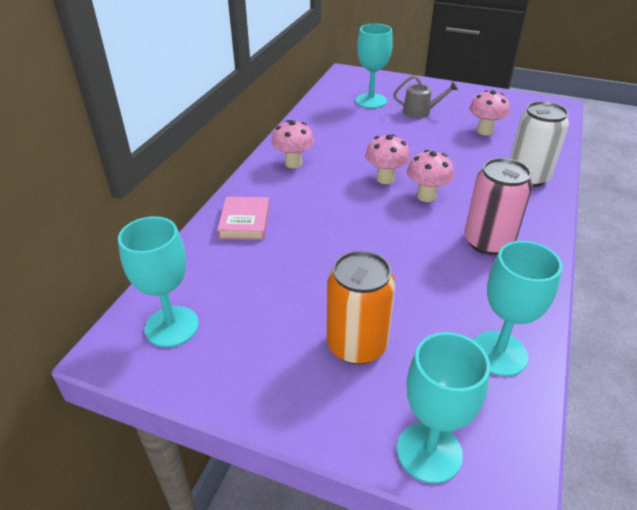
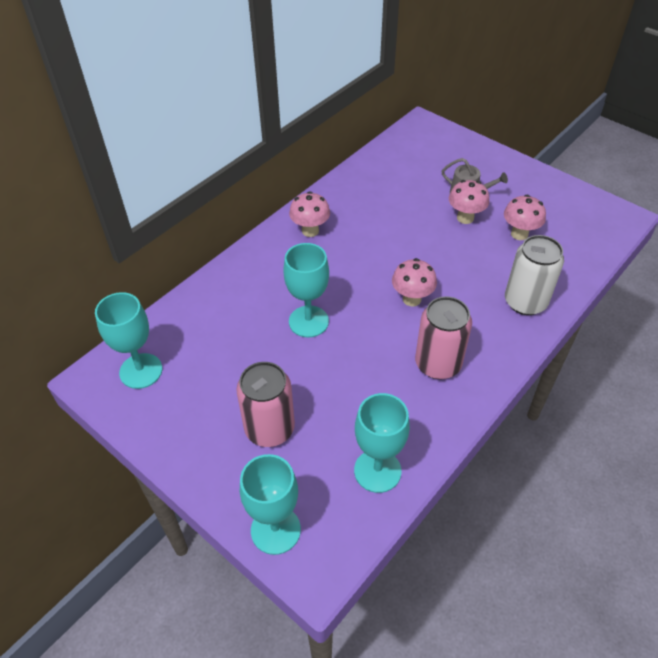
camera: 20 degrees right, 10 degrees up
(245, 222) = (238, 286): pink book -> none
(357, 345) = (269, 429): orange can -> pink can
(371, 101) = (425, 168): turquoise goblet -> turquoise goblet (308, 321)
(385, 179) = (385, 269): pink mushroom -> pink mushroom (465, 218)

